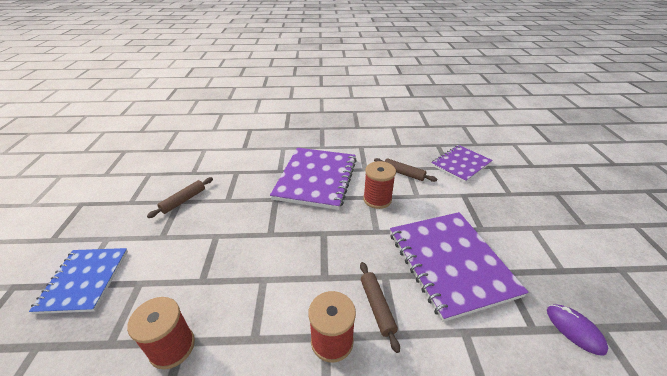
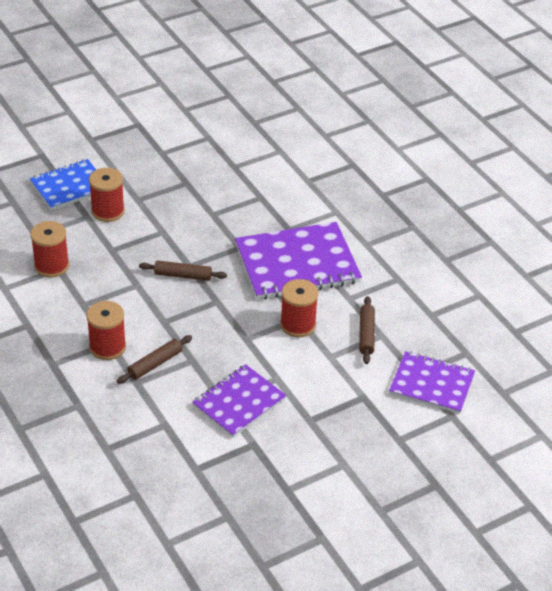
camera: 60 degrees right, 5 degrees up
(151, 263) = (108, 211): none -> red spool
(183, 200) = (189, 185): brown rolling pin -> brown rolling pin (183, 275)
(450, 263) = (239, 402): purple notebook -> purple notebook, size x0.63
(574, 330) = (212, 496): purple mouse -> none

